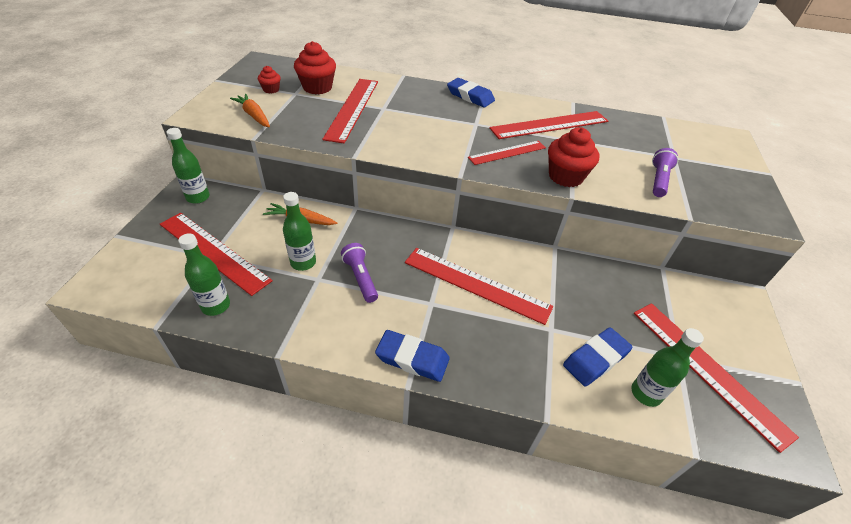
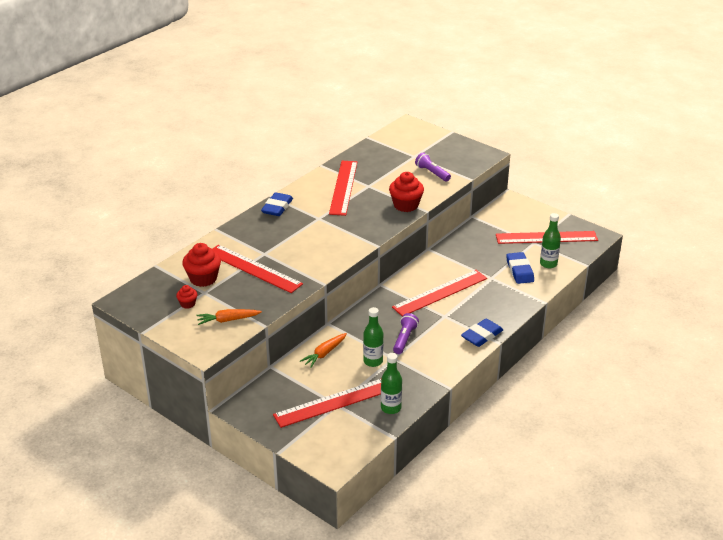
camera: 60 degrees left, 10 degrees down
(198, 197) = (256, 403): green bottle -> none
(360, 278) = (404, 339): purple flashlight -> purple flashlight turned 105 degrees clockwise
(470, 96) = (277, 207): blue eraser -> blue eraser turned 45 degrees counterclockwise
(507, 152) = (364, 217): red ruler -> none

